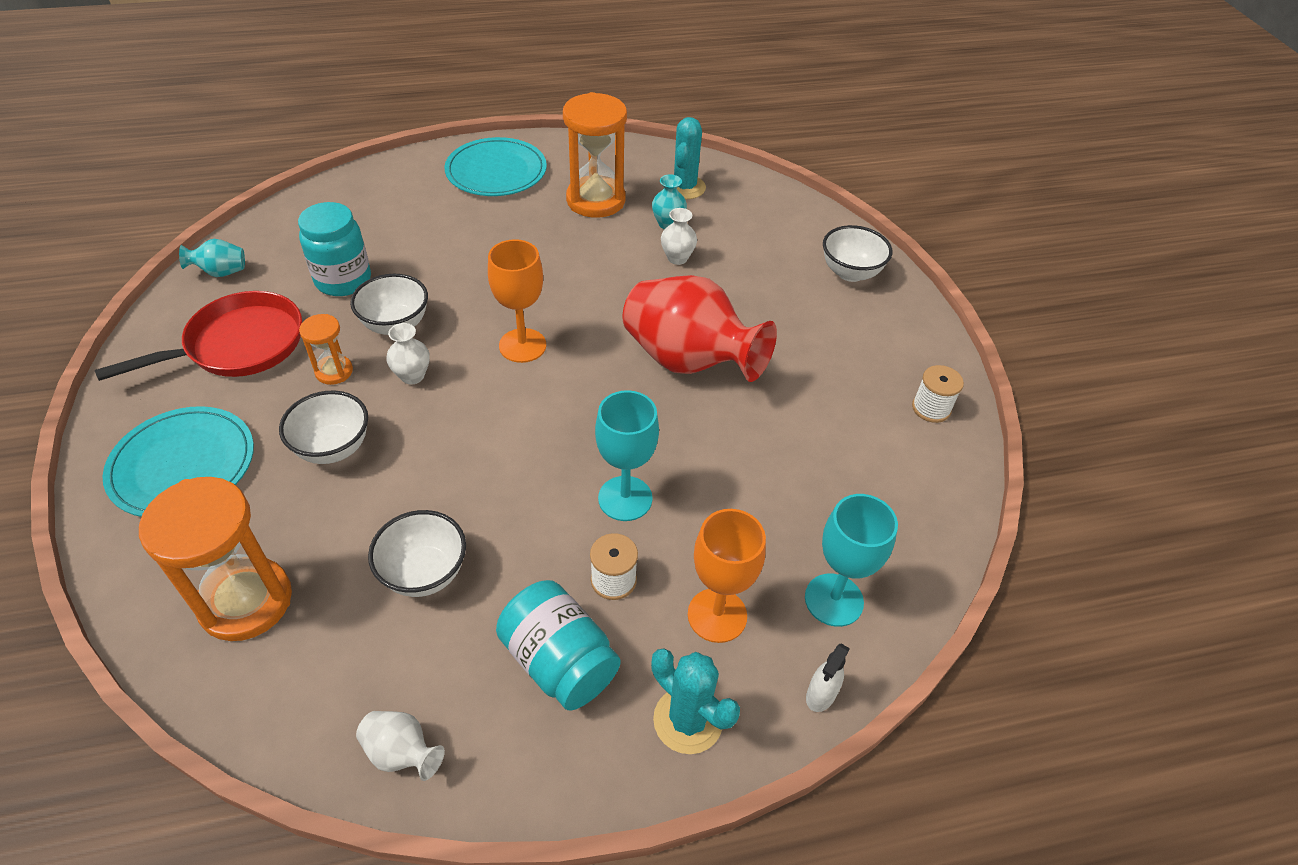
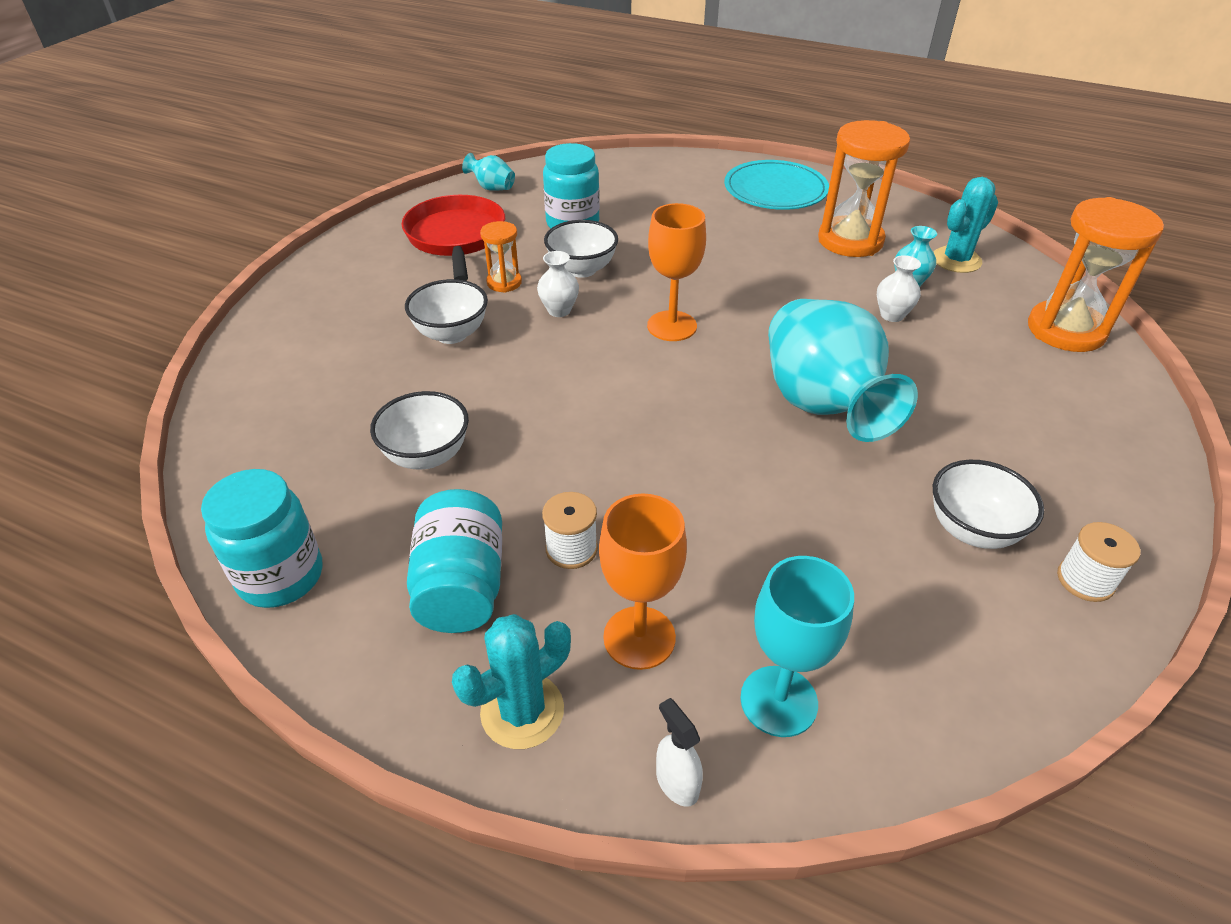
camera: 40 degrees right, 5 degrees down
(183, 465) = (345, 299): turquoise plate -> none
(238, 345) = (456, 238): red pan -> red pan turned 105 degrees counterclockwise
(246, 601) = (292, 407): orange hourglass -> orange hourglass (1065, 330)
(402, 753) = (281, 576): white vase -> turquoise jar
(625, 498) = (647, 488): turquoise goblet -> none
(688, 720) = (522, 711): turquoise cactus -> turquoise cactus turned 60 degrees clockwise
(689, 361) = (822, 405): red vase -> turquoise vase
(820, 695) = (677, 782): white spray bottle -> white spray bottle turned 75 degrees clockwise
(850, 273) = (1093, 403): white bowl -> white bowl (972, 530)

